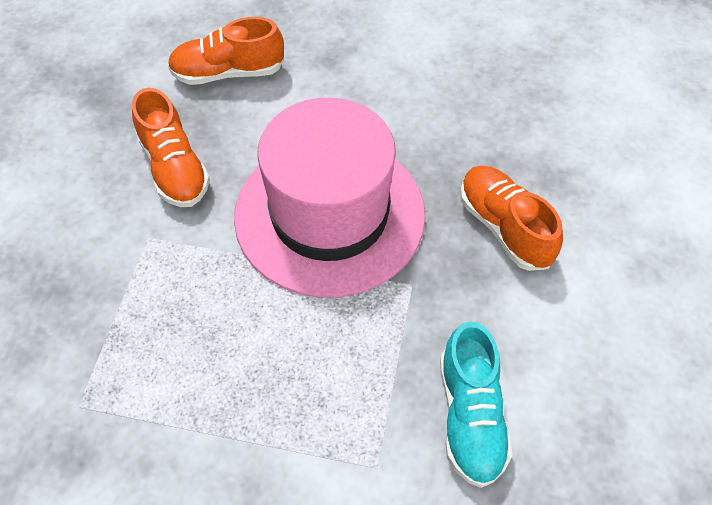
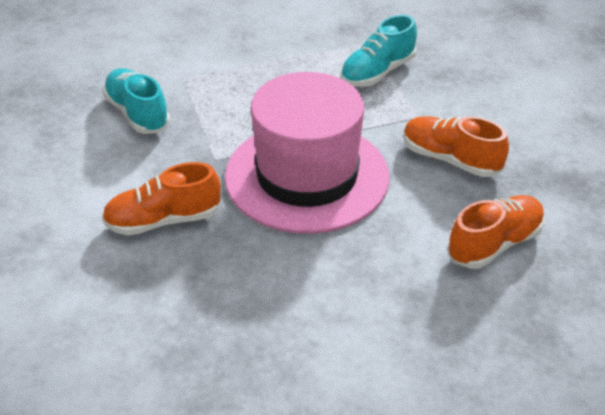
camera: 150 degrees right, 15 degrees down
(122, 335) = (377, 72): none -> turquoise shoe
(504, 227) = (163, 220): orange shoe -> orange shoe turned 135 degrees clockwise

